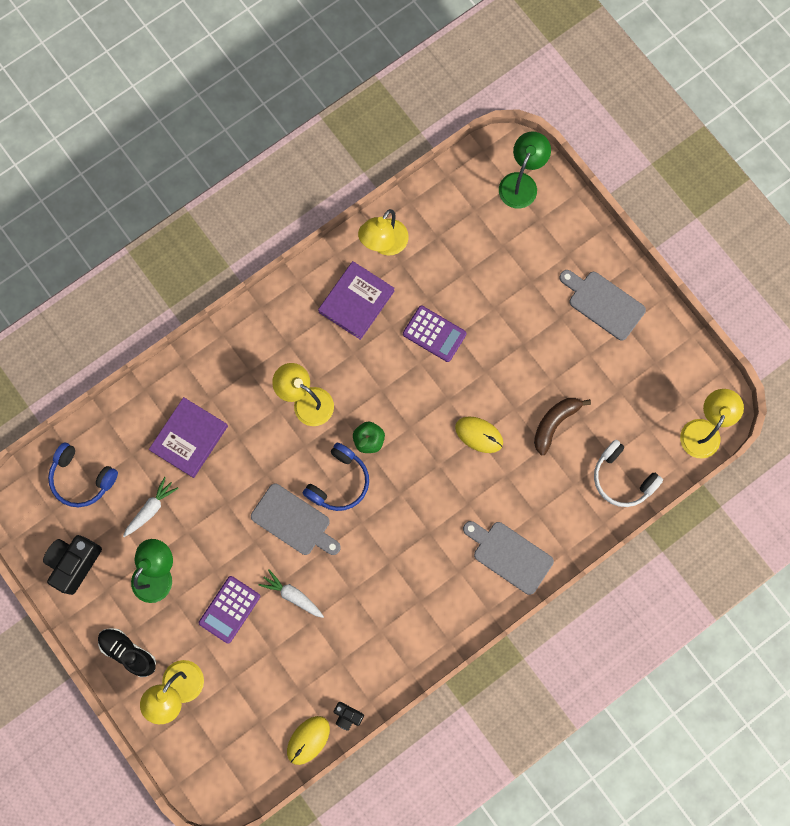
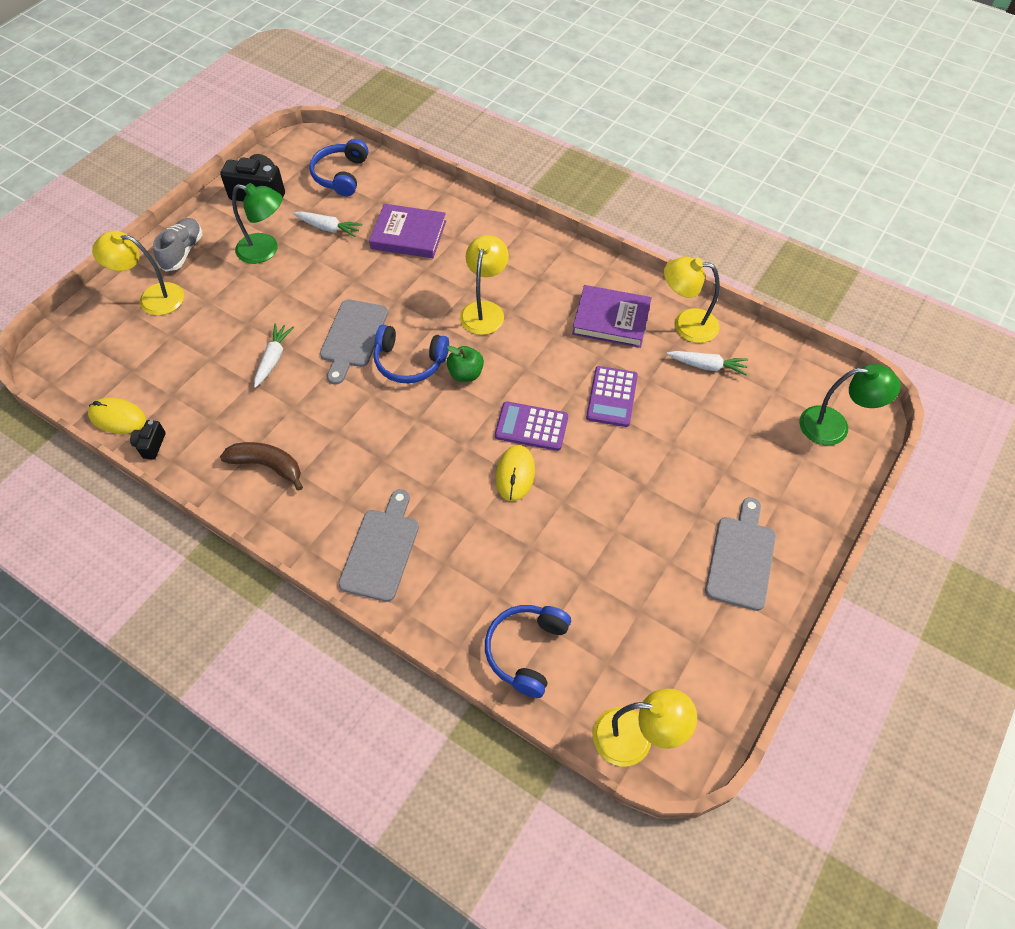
camera: 70 degrees right, 20 degrees down
(128, 652) = (183, 252): black shoe -> grey shoe
(229, 609) = (244, 313): purple calculator -> purple calculator (531, 427)
(432, 248) = (707, 366): none -> white carrot
(554, 423) = (563, 549): brown banana -> brown banana (267, 466)
(622, 478) = (526, 650): white headphones -> blue headphones

